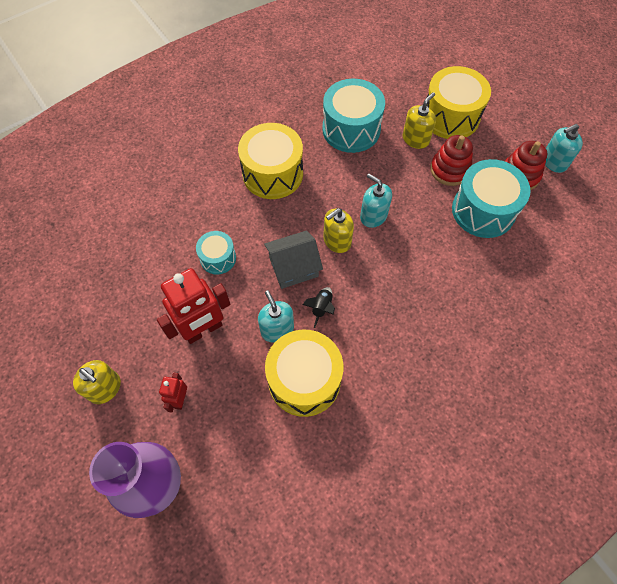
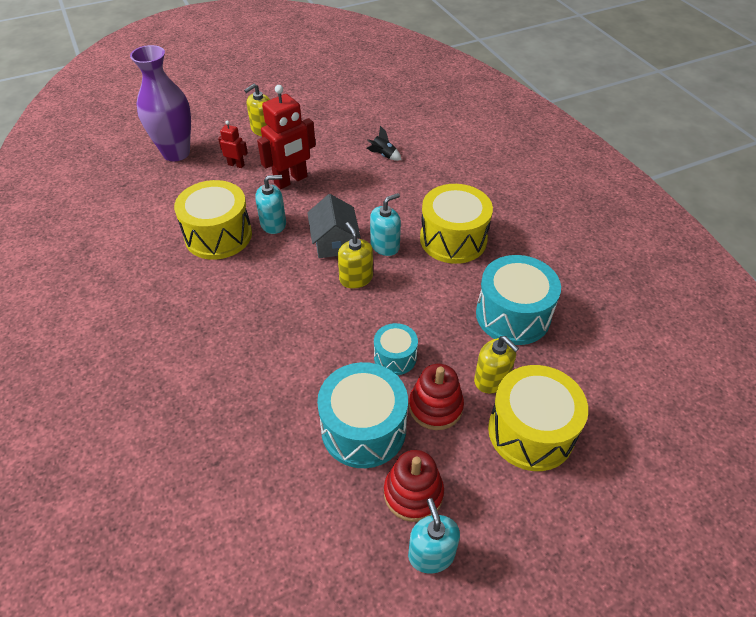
camera: 100 degrees right, 15 degrees down
(203, 330) = (291, 180): red robot -> red robot turned 105 degrees counterclockwise
(218, 258) = (359, 193): turquoise drum -> turquoise drum (395, 357)
(321, 308) = (283, 256): black rocket -> black rocket (383, 155)
(373, 216) = (380, 314): turquoise soap dispenser -> turquoise soap dispenser (385, 245)

